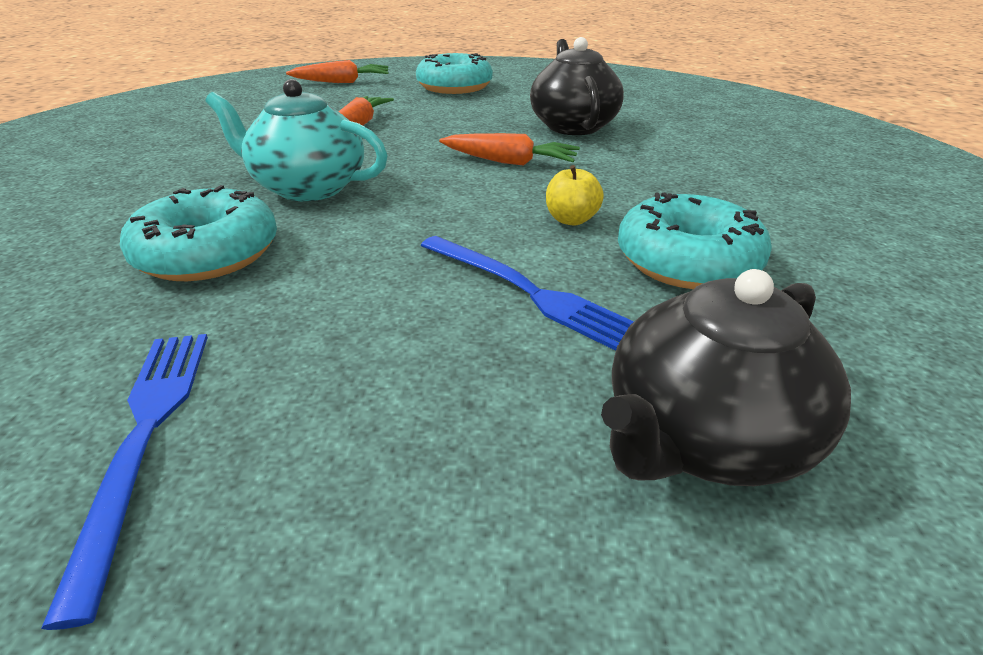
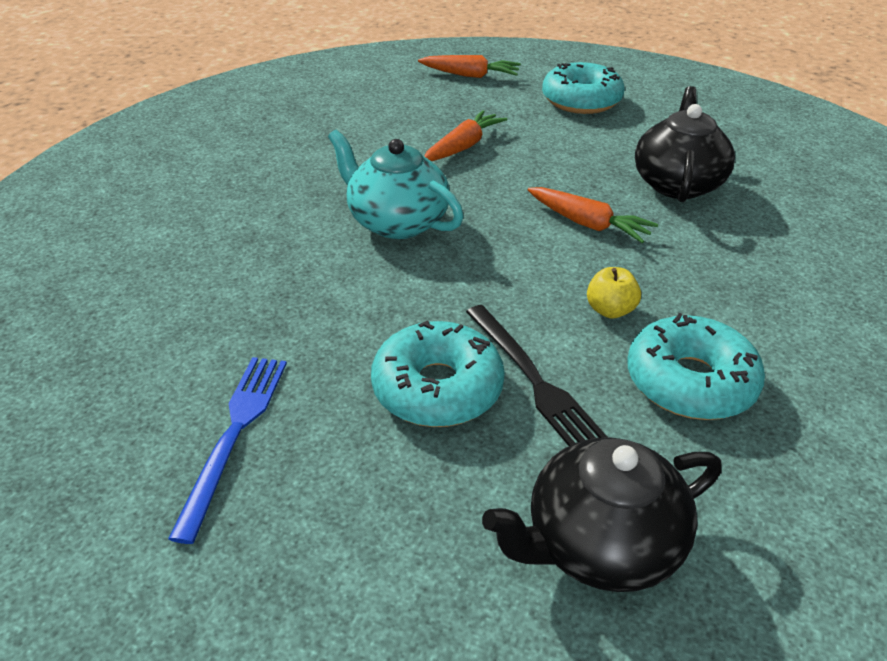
camera: 20 degrees right, 5 degrees up
(208, 254) = (302, 281): turquoise donut -> turquoise donut (437, 388)
(526, 291) = (533, 379): blue fork -> black fork

